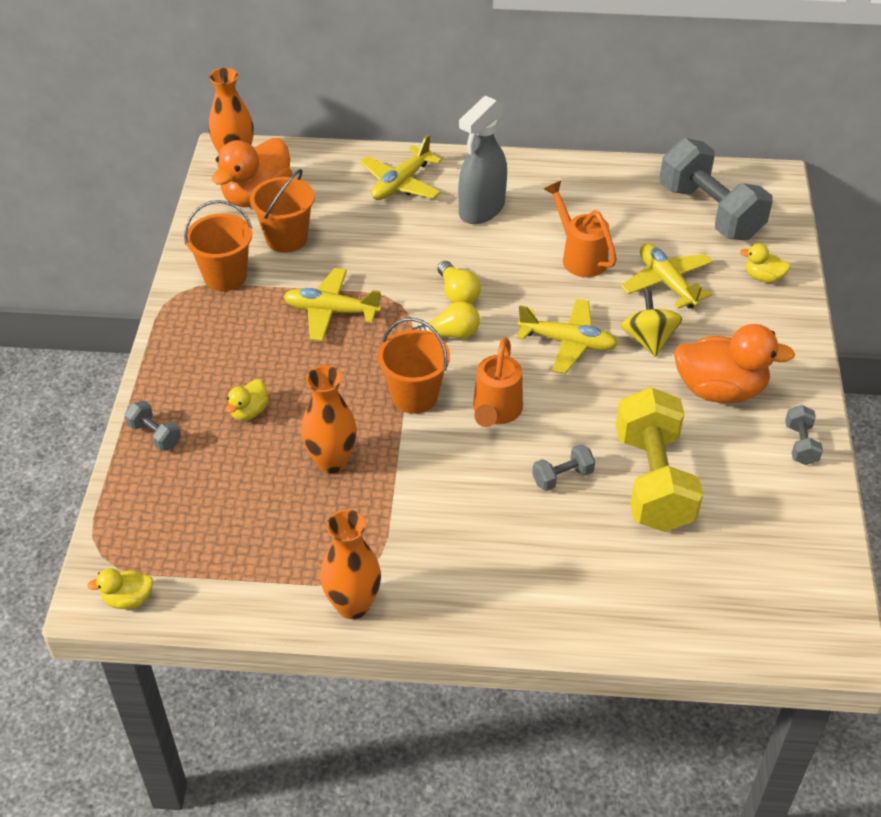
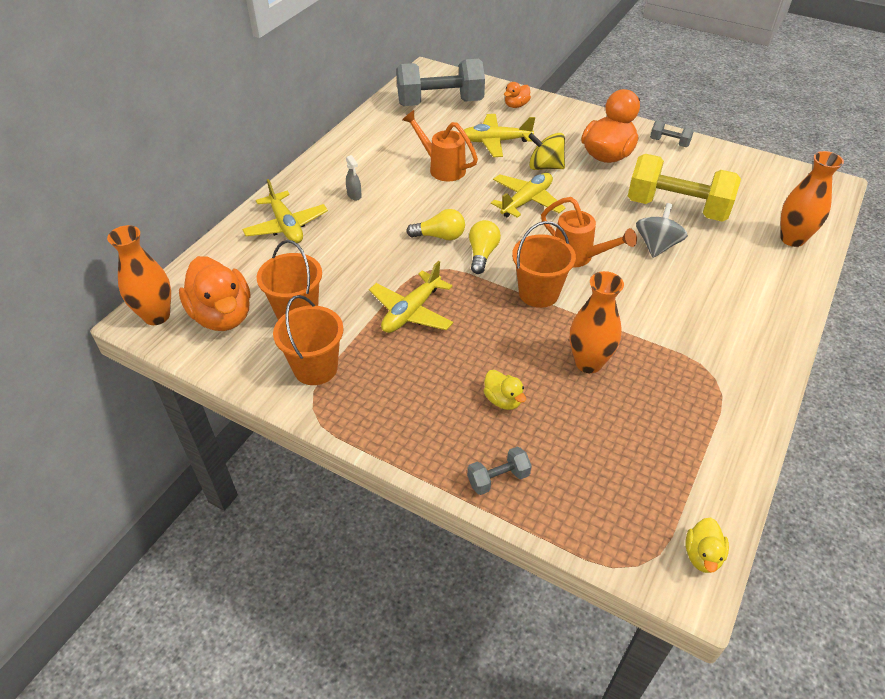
camera: 65 degrees left, 0 degrees up
(353, 605) = (748, 395): orange vase -> orange vase (792, 239)
(481, 210) = (354, 195): grey spray bottle -> grey spray bottle, size x0.40
(562, 477) = (657, 246): grey dumbbell -> grey spinning top
(579, 256) = (442, 168): orange watering can -> orange watering can turned 45 degrees clockwise
(763, 277) = (516, 105): yellow duck -> orange duck

